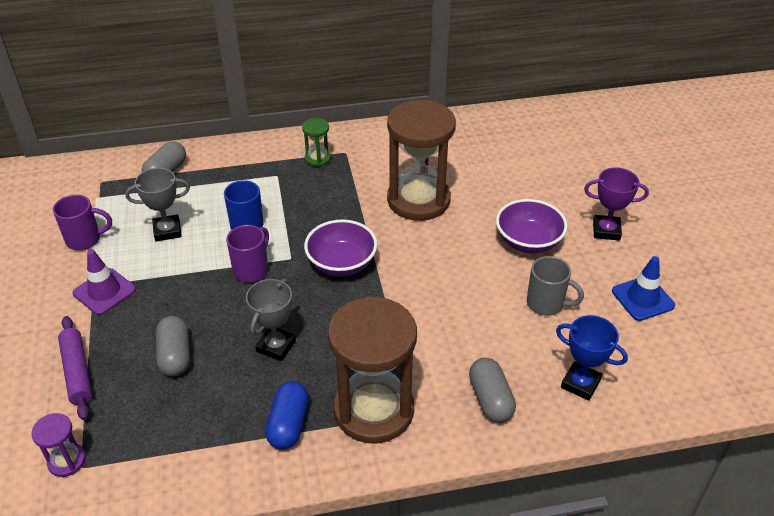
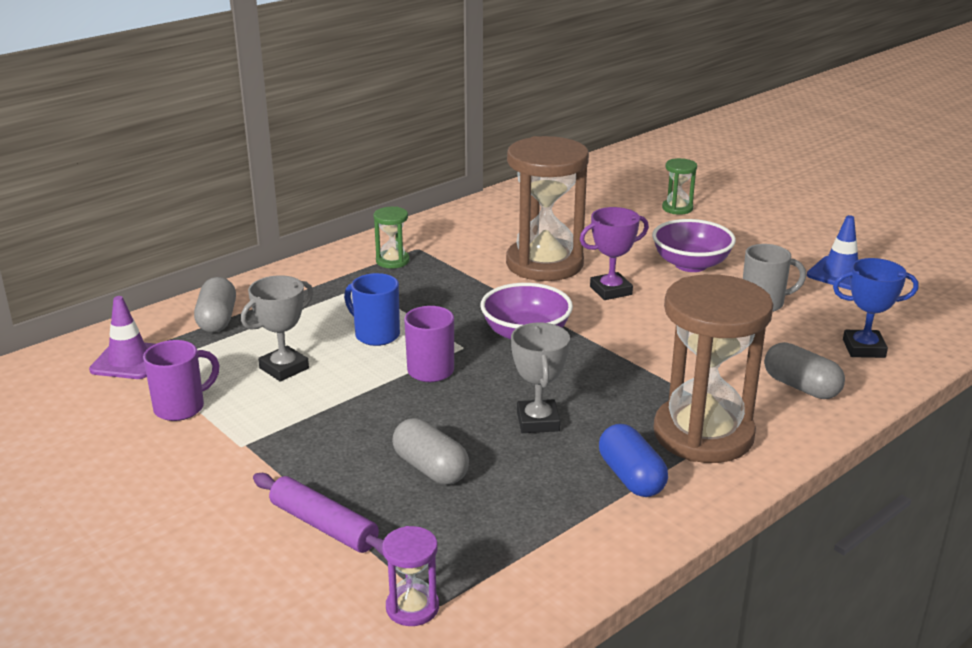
camera: 30 degrees left, 15 degrees down
(104, 291) = (268, 444): purple traffic cone -> purple traffic cone (129, 361)
(576, 178) = (677, 208): none -> green hourglass
(606, 231) = (750, 237): purple trophy -> purple trophy (611, 291)

